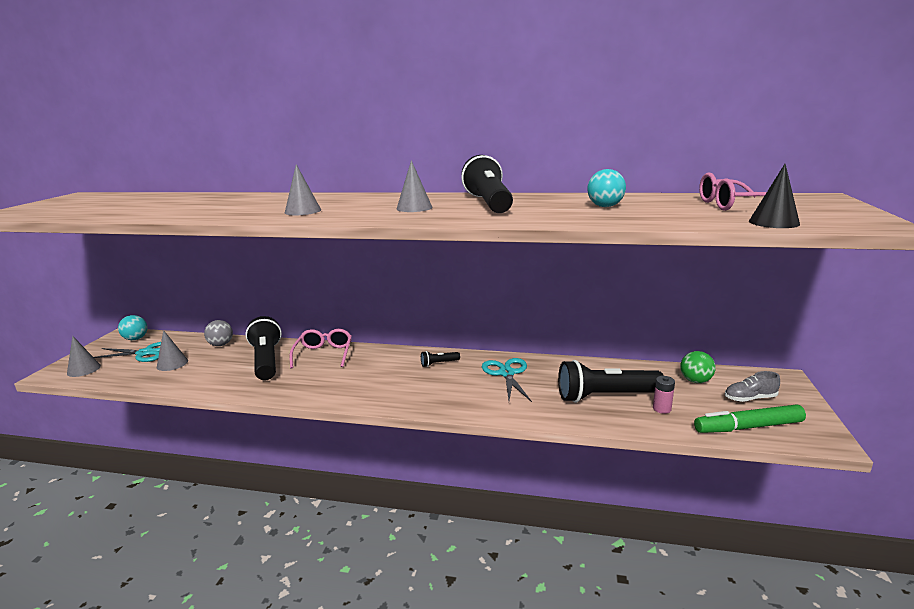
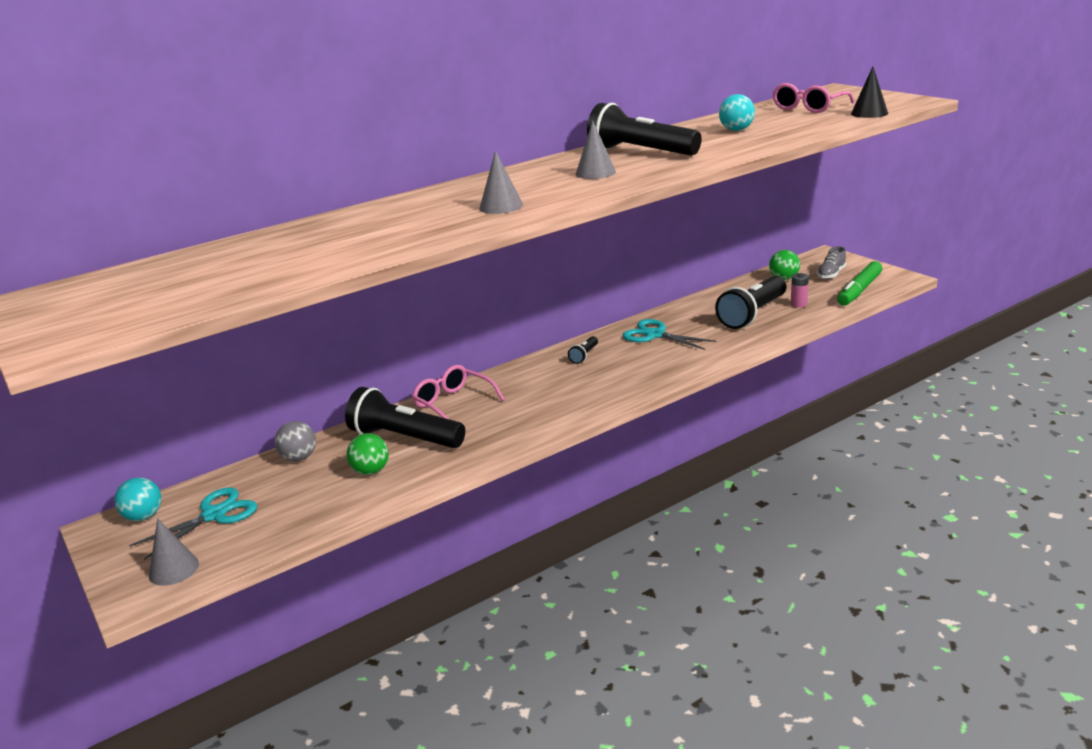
camera: 45 degrees left, 5 degrees up
(172, 363) = (291, 499): grey cone -> none
(218, 369) = (371, 471): none -> green ball

